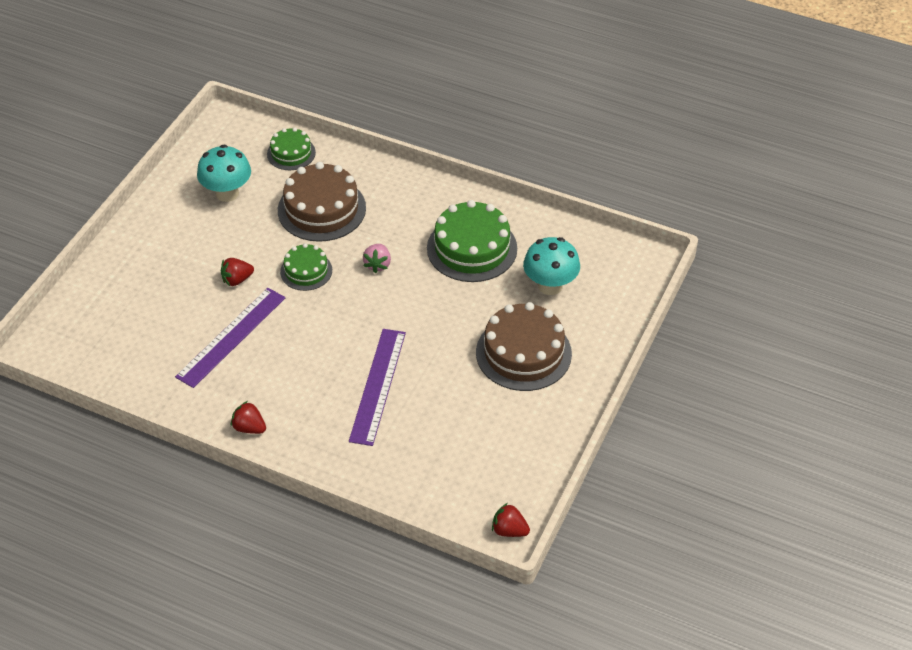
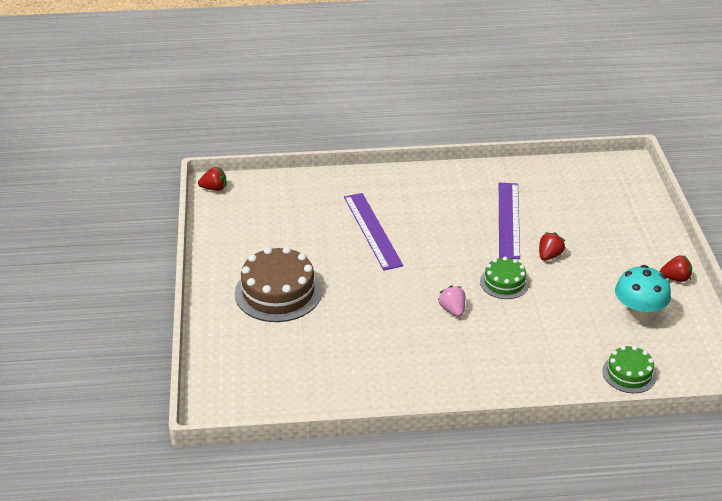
camera: 150 degrees right, 10 degrees down
(249, 428) = (436, 177): red strawberry -> red strawberry (675, 278)
(321, 209) = (546, 335): brown cake -> none
(472, 248) = (385, 355): green cake -> none
(550, 286) = (292, 352): turquoise mushroom -> none

